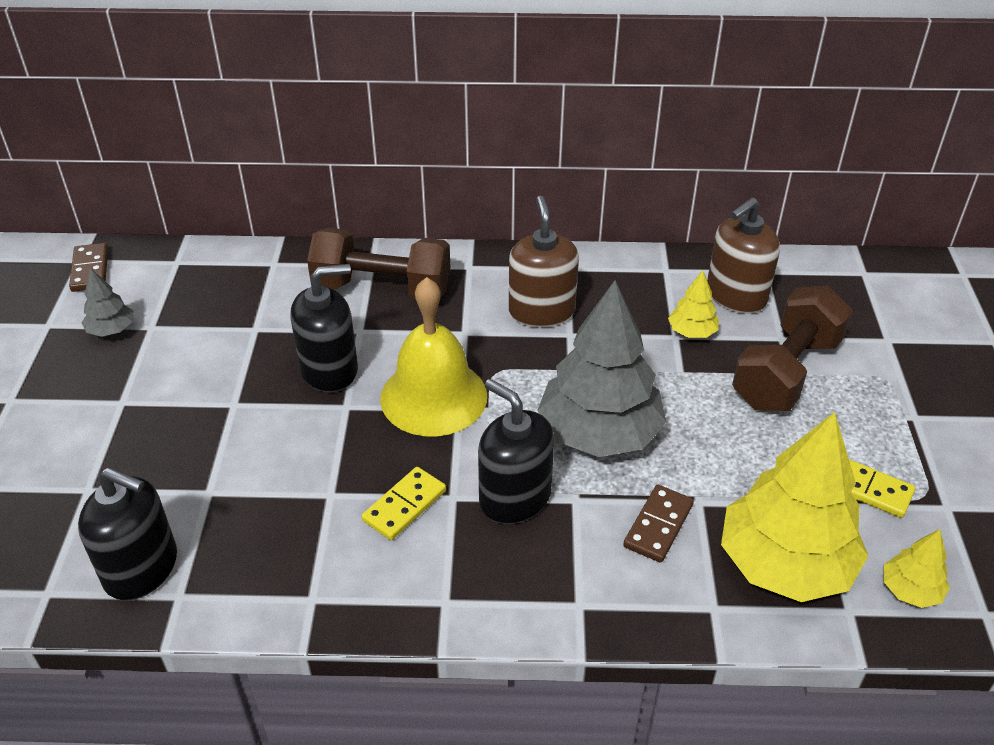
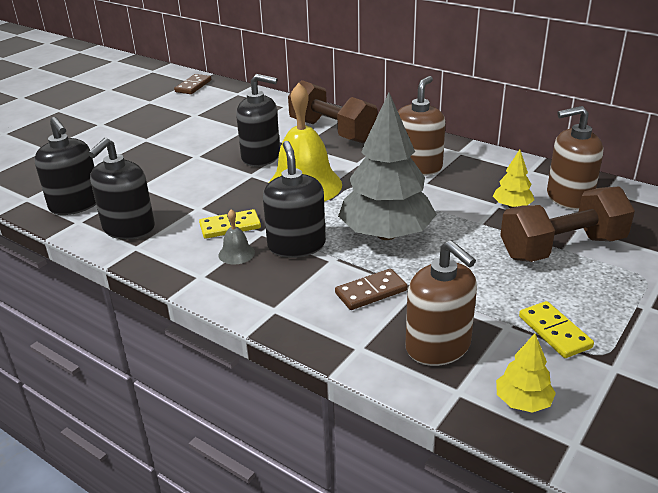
camera: 35 degrees right, 10 degrees down
(111, 330) = (175, 111): grey tree -> none
(268, 572) = (128, 228): none -> black soap dispenser
(455, 545) = (236, 253): none -> grey bell
(785, 564) = (438, 346): yellow tree -> brown soap dispenser

